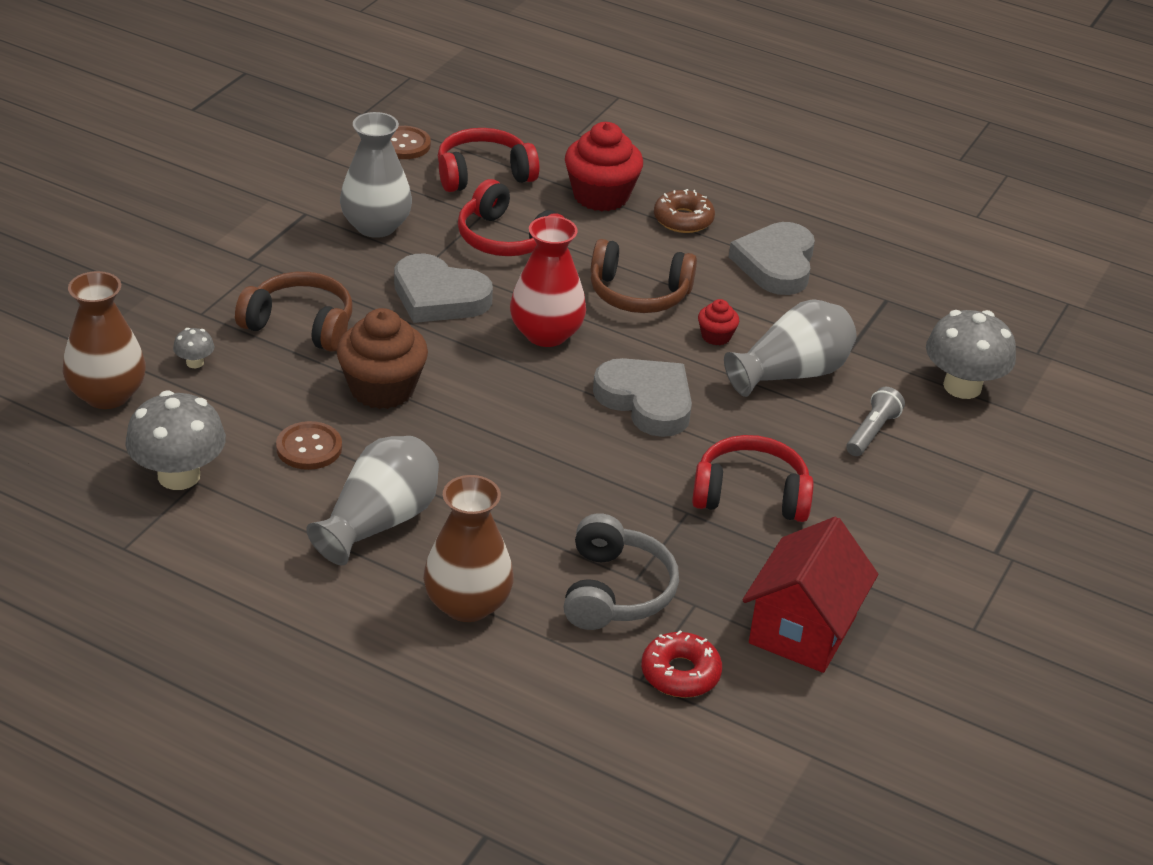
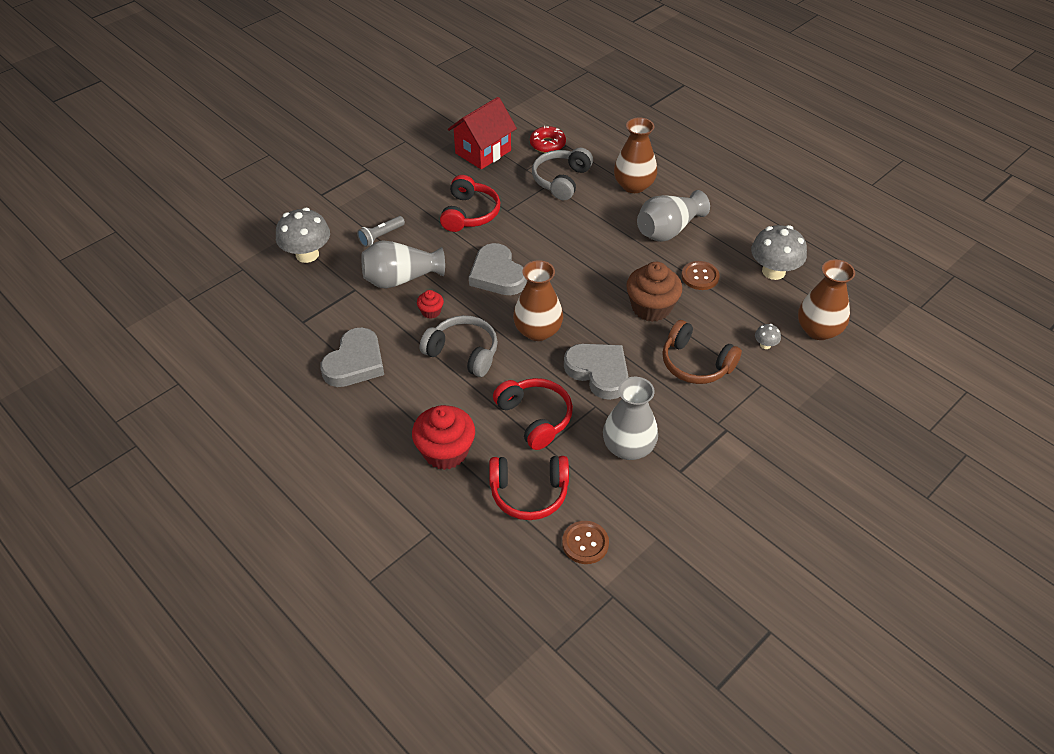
camera: 160 degrees left, 10 degrees up
(546, 334) = (538, 331): red vase -> brown vase
(638, 294) = (463, 353): brown headphones -> grey headphones
(683, 219) = (396, 416): brown donut -> none
(750, 495) = (469, 213): red headphones -> red headphones turned 105 degrees counterclockwise

